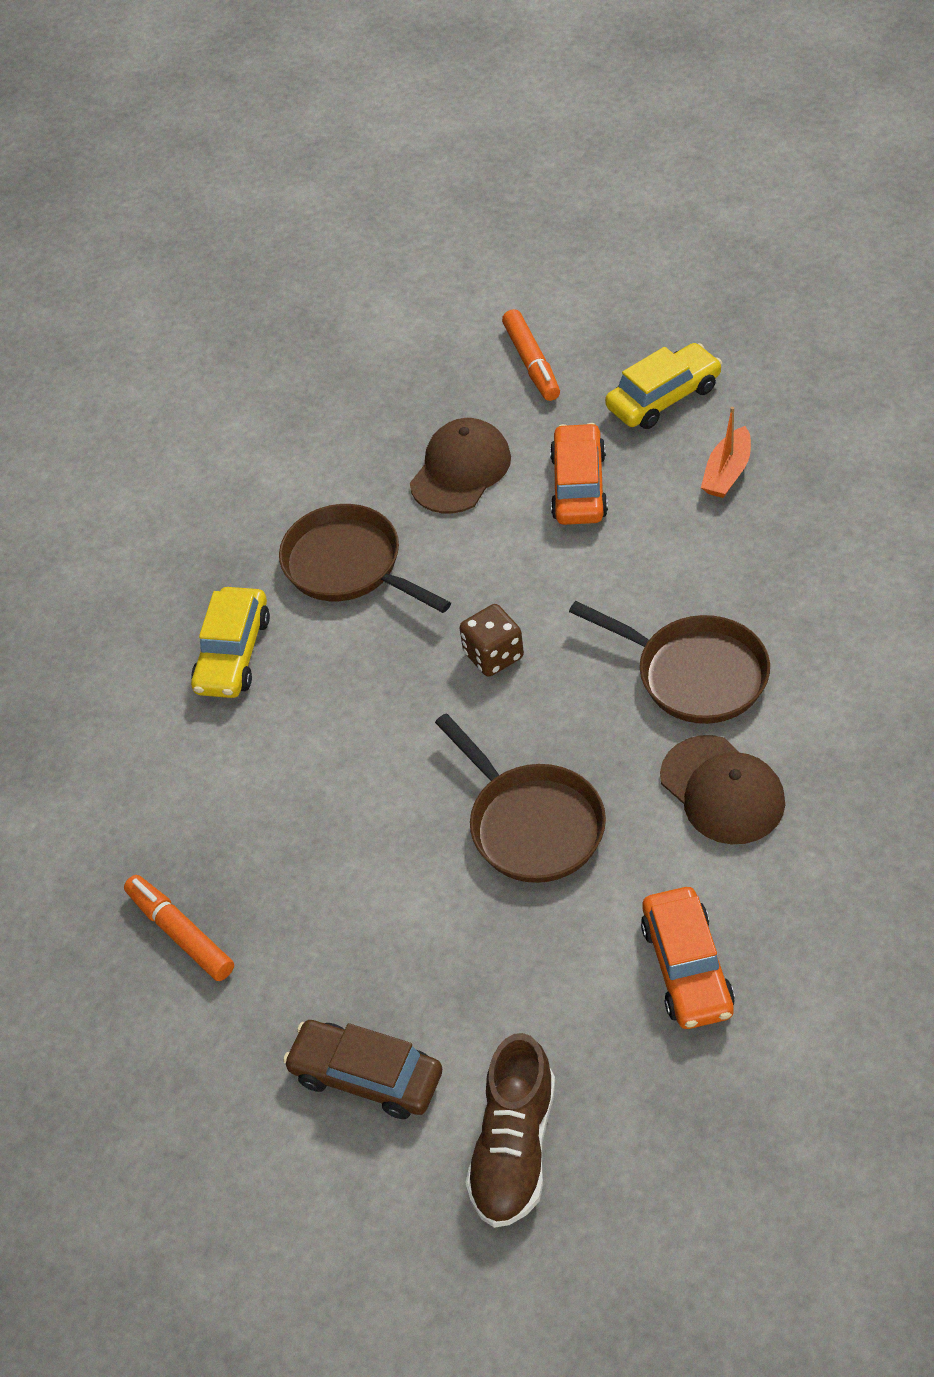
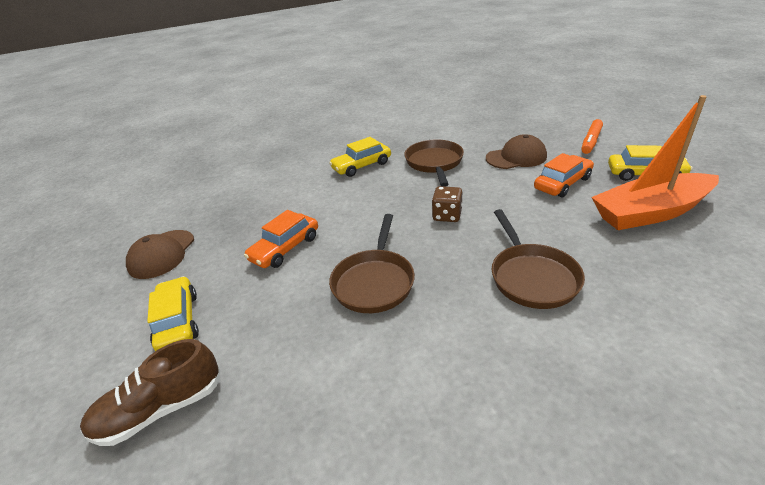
camera: 45 degrees right, 15 degrees down
(180, 933) = (220, 227): orange marker -> none
(366, 1076) = (178, 321): brown car -> yellow car
(687, 968) = (347, 405): orange car -> orange car (285, 248)
(722, 790) = (481, 336): brown cap -> brown cap (162, 254)
(727, 473) = (650, 213): orange boat -> orange boat, size x2.25

